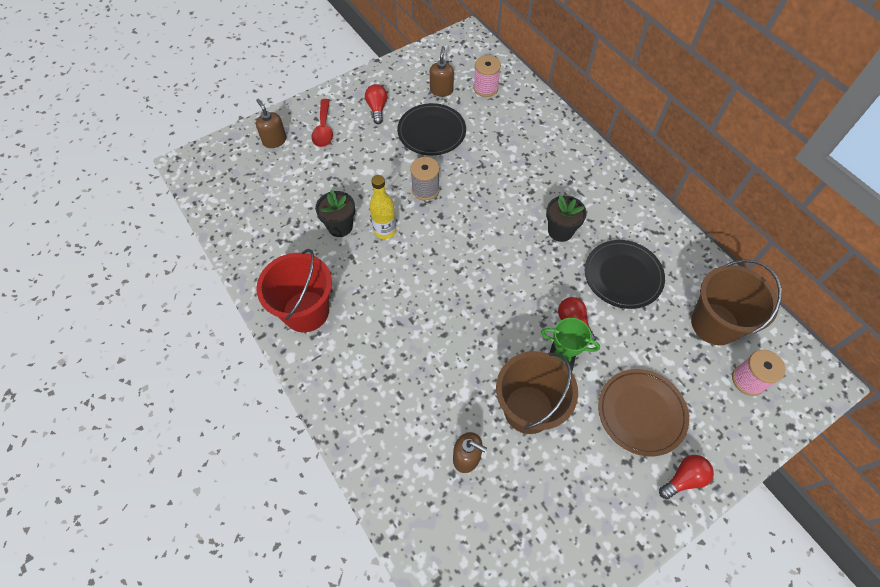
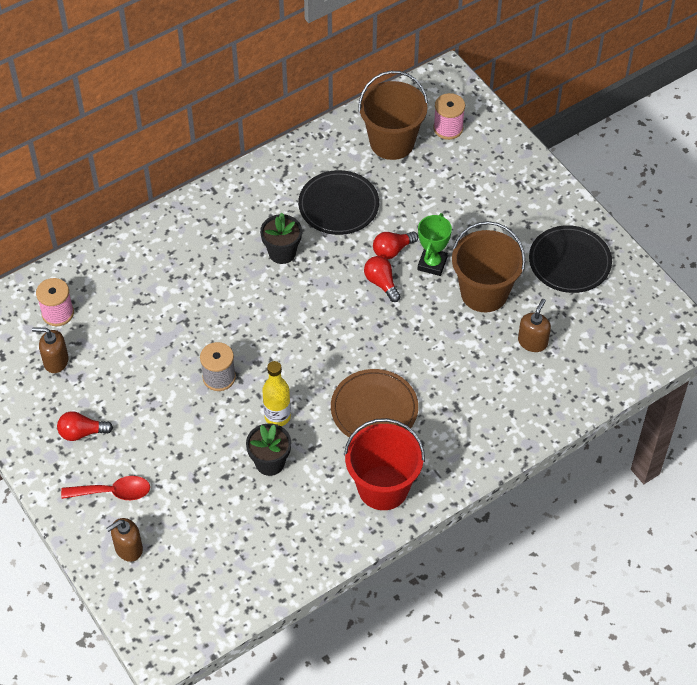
camera: 90 degrees left, 5 degrees down
(431, 132) = (128, 372): black plate -> black plate (569, 262)
(641, 413) = (483, 209): brown plate -> brown plate (374, 409)
(683, 479) = (540, 187): red light bulb -> red light bulb (381, 283)

